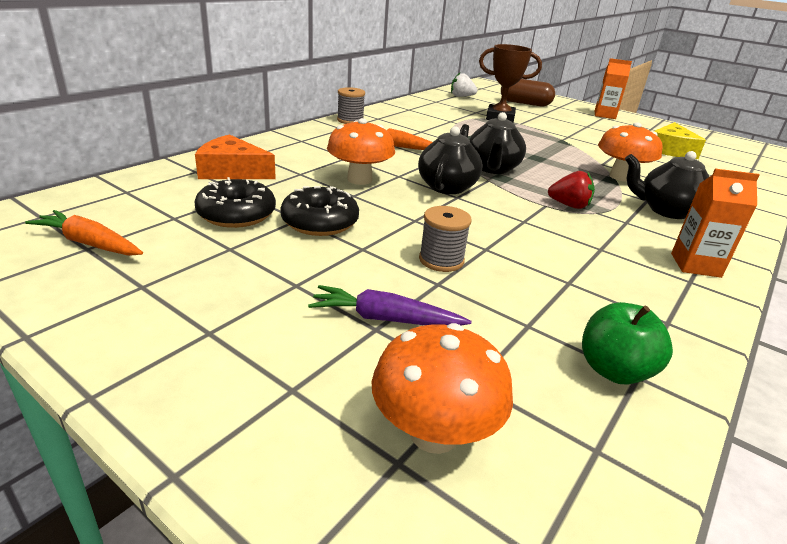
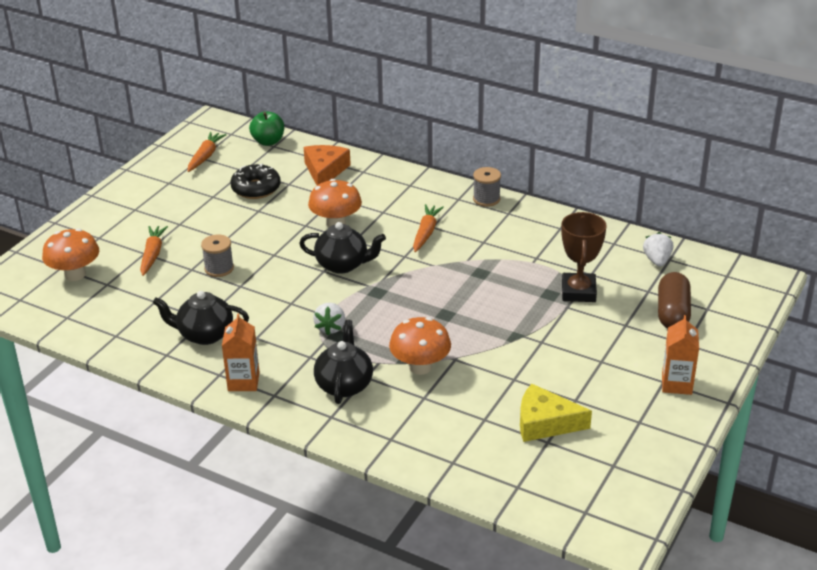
camera: 85 degrees right, 5 degrees up
(320, 222) = (256, 219): black donut -> none
(385, 319) = (152, 255): purple carrot -> orange carrot
(492, 168) = (398, 287): black teapot -> black teapot (204, 335)
(569, 205) = (330, 327): red strawberry -> white strawberry
(614, 370) = (119, 327): green apple -> green apple (268, 141)

